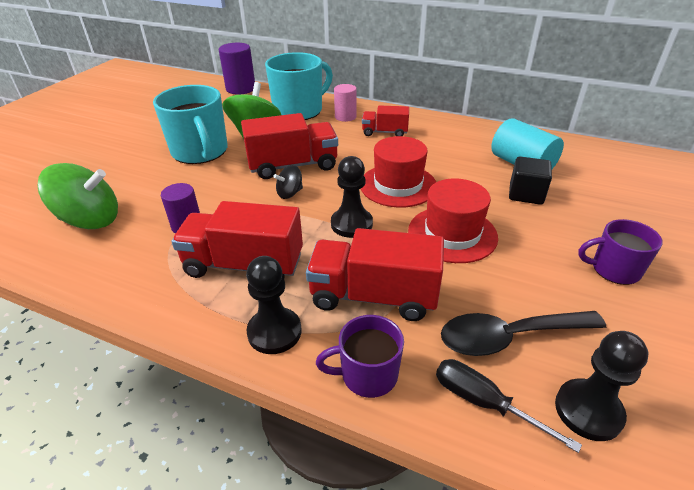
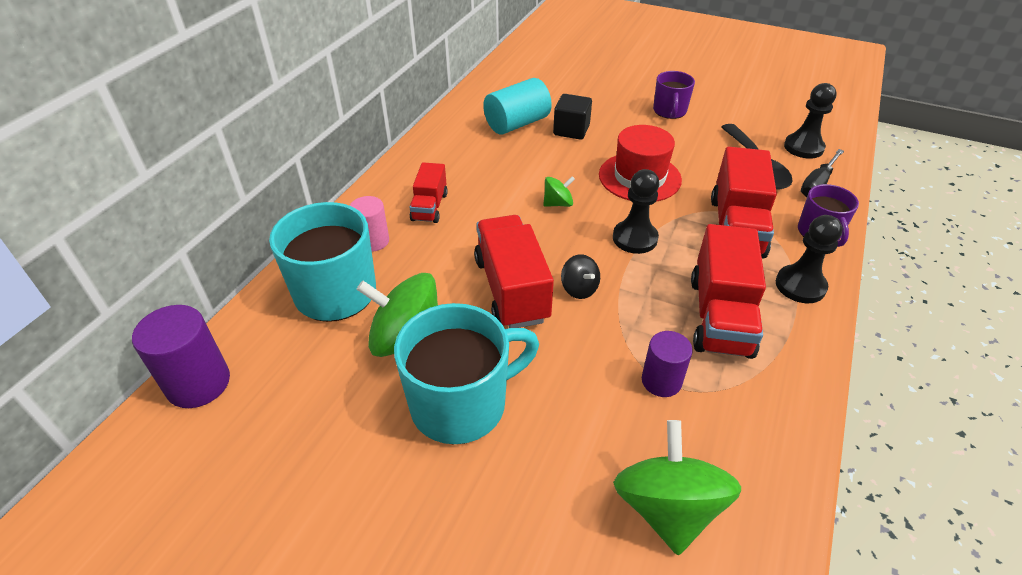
camera: 90 degrees left, 5 degrees up
(398, 185) = (558, 203): red hat -> green spinning top

